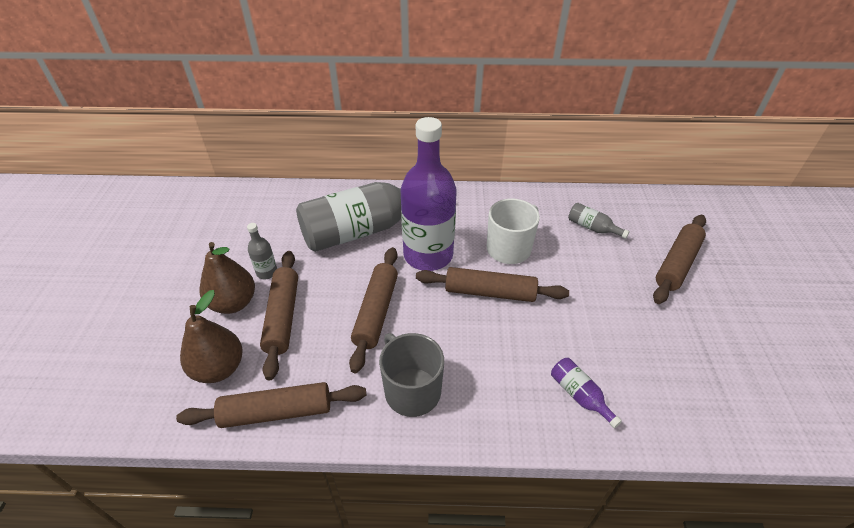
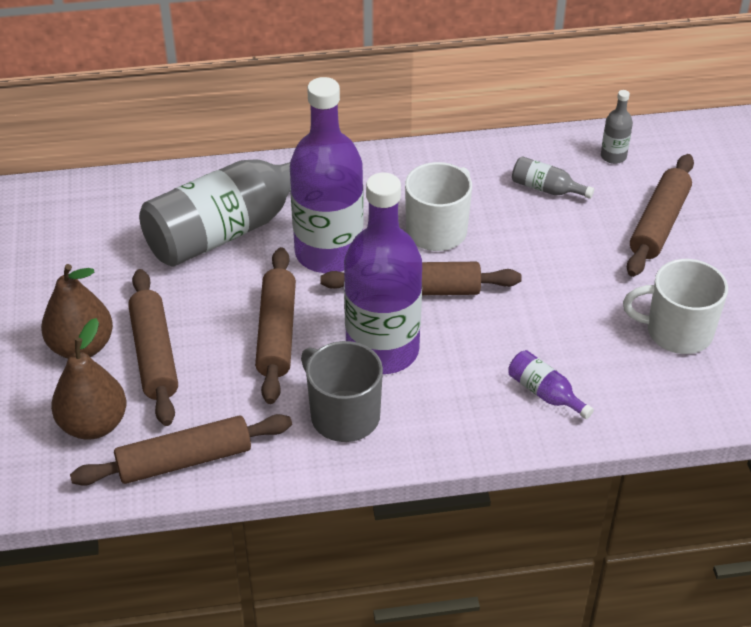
camera: 10 degrees left, 0 degrees up
(267, 272) = (113, 303): grey bottle -> grey bottle (613, 156)
(453, 337) = (382, 350): none -> purple bottle
(692, 355) = (677, 332): none -> white mug

